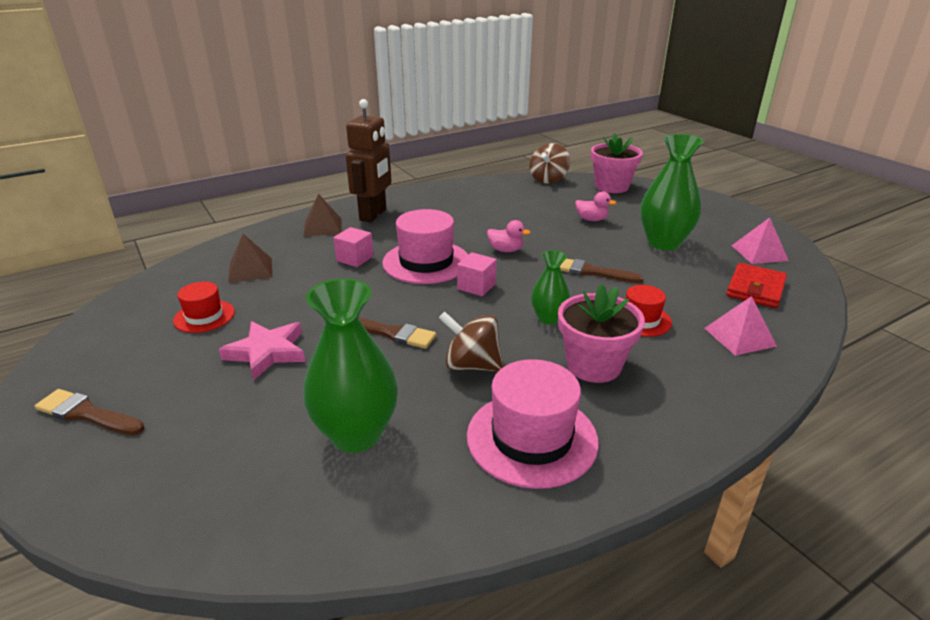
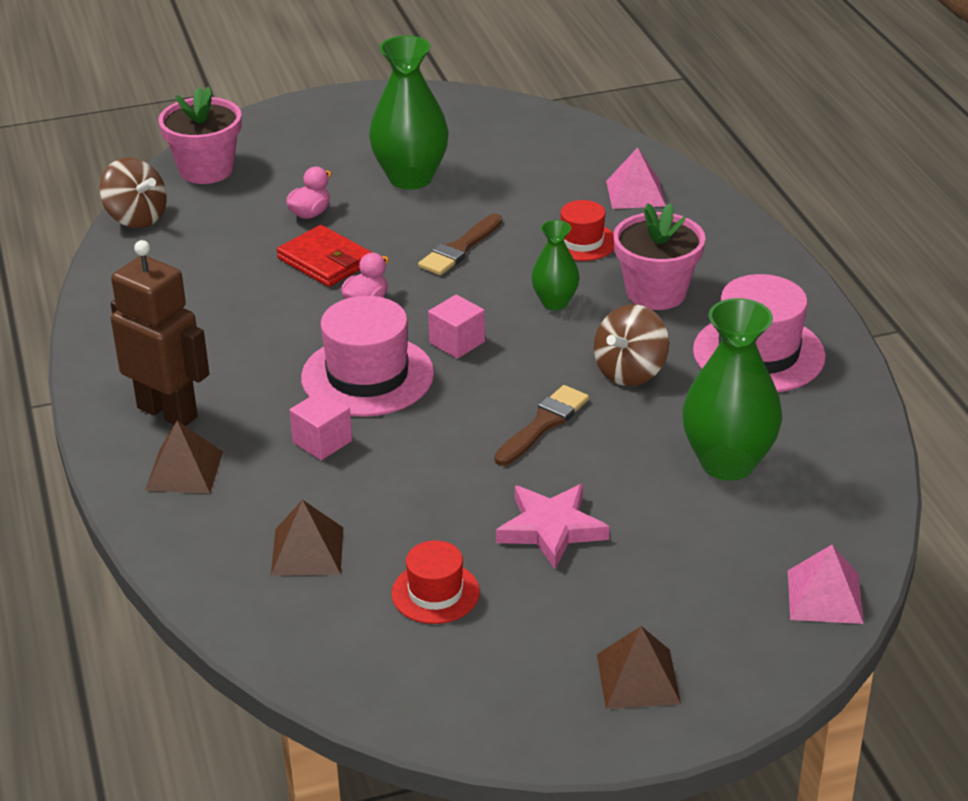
camera: 75 degrees left, 5 degrees up
(87, 414) = (638, 679): brown brush -> brown pyramid
(755, 289) = (548, 153): red wallet -> red wallet (325, 261)
(759, 253) = (469, 123): pink pyramid -> pink pyramid (824, 596)

